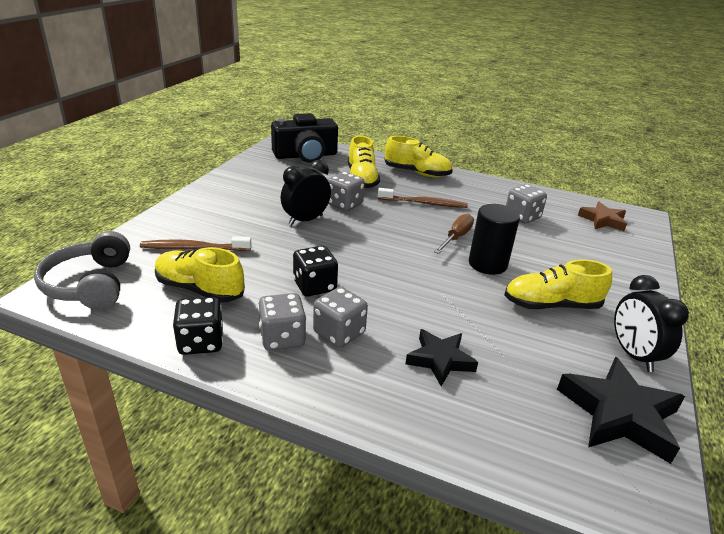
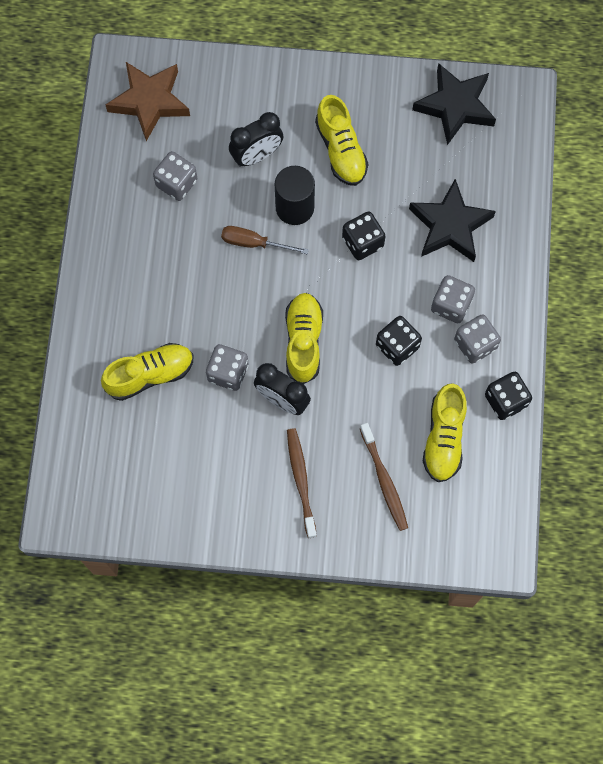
camera: 105 degrees left, 40 degrees up
(90, 284) = (477, 532): grey headphones -> none
(305, 155) = (104, 469): black camera -> none
(417, 173) = (102, 315): yellow shoe -> yellow shoe (303, 341)
(424, 203) = (187, 289): brown toothbrush -> brown toothbrush (301, 481)
(438, 293) = (362, 242): none -> black dice
(440, 360) = (450, 226): black star -> black star, size x1.57
(602, 220) = (149, 102): brown star -> brown star, size x1.57
(633, 355) = (384, 92): black clock -> black clock (257, 155)

